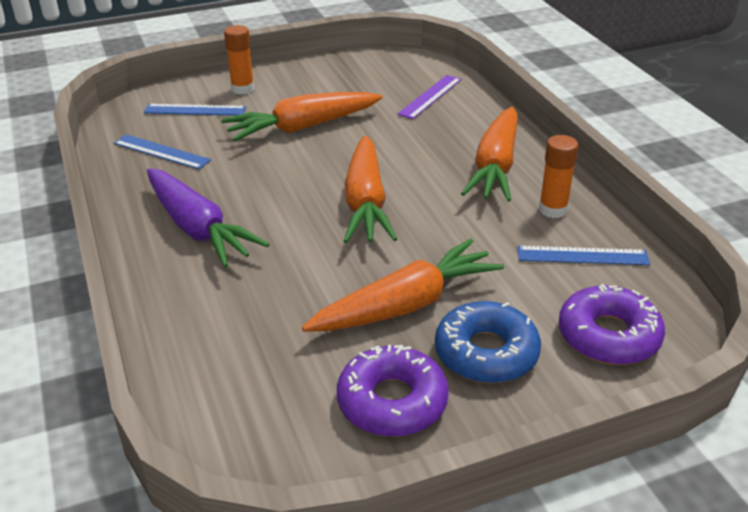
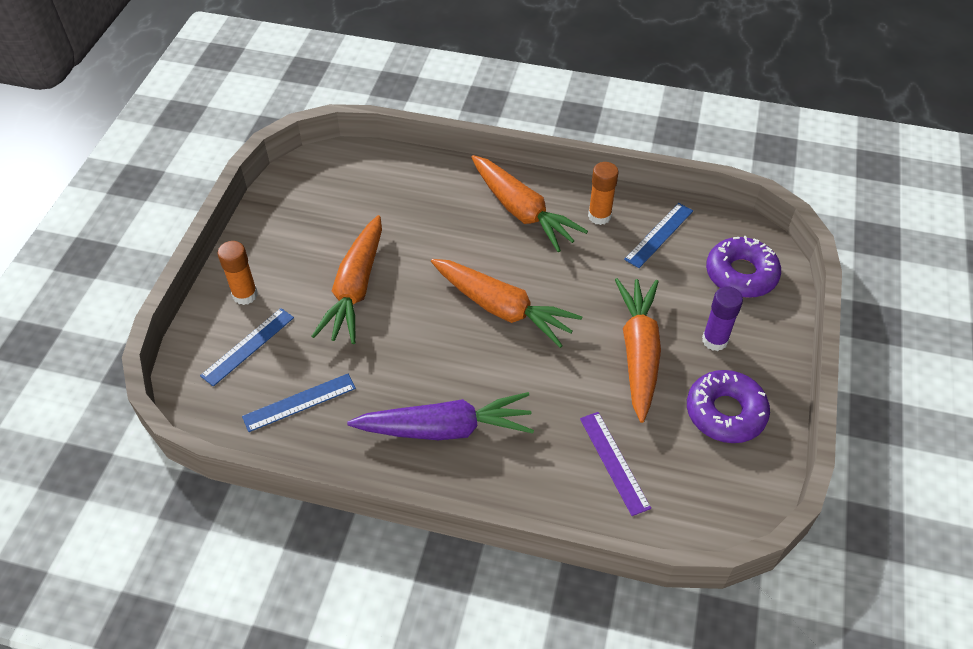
camera: 55 degrees left, 15 degrees up
(430, 96) = (389, 187): purple ruler -> purple ruler (614, 462)
(486, 353) = (714, 340): blue donut -> purple glue stick

